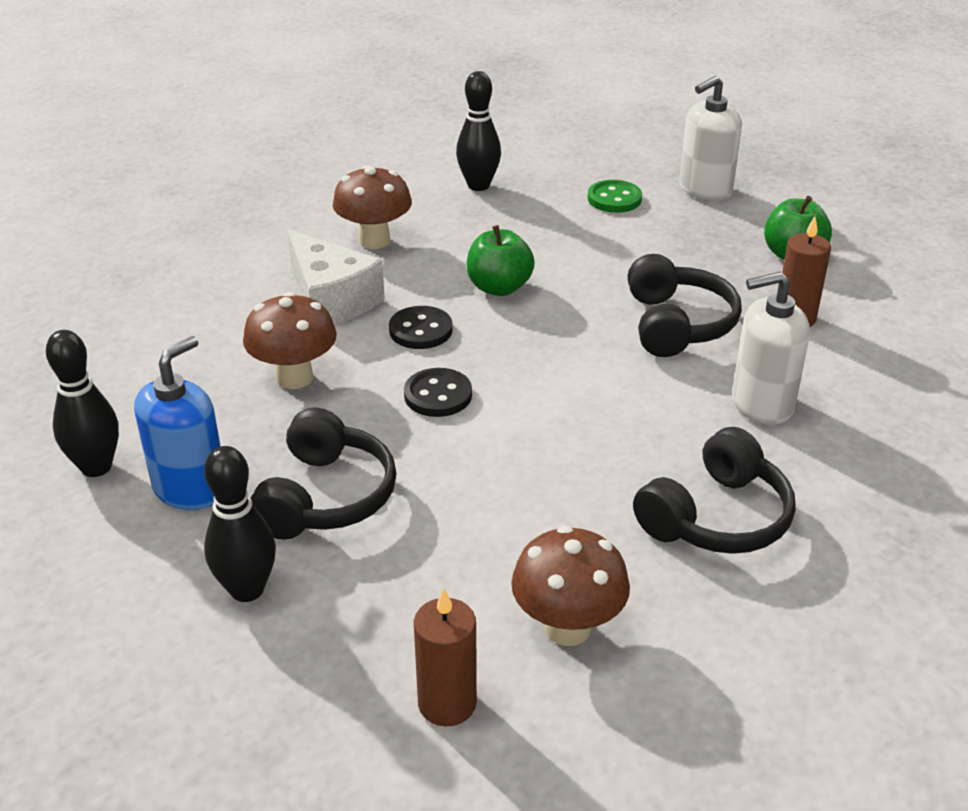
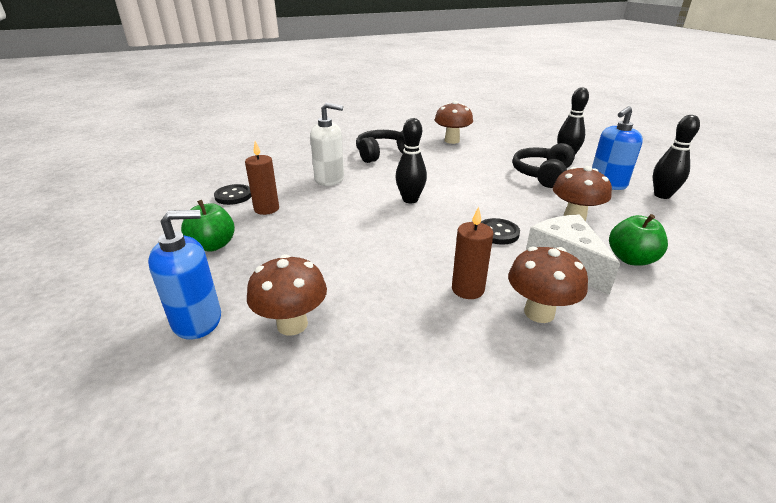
camera: 165 degrees left, 5 degrees down
(438, 395) = (489, 201): black button -> black button (233, 196)
(447, 703) = (493, 134): brown candle -> brown candle (468, 289)
(478, 185) = (423, 374): black bowling pin -> black bowling pin (410, 200)
(499, 287) = (438, 253): green apple -> green apple (631, 259)
(614, 199) = (292, 324): green button -> brown mushroom
(677, 324) = (336, 215): black headphones -> none
(705, 189) = (197, 320): white soap dispenser -> blue soap dispenser

